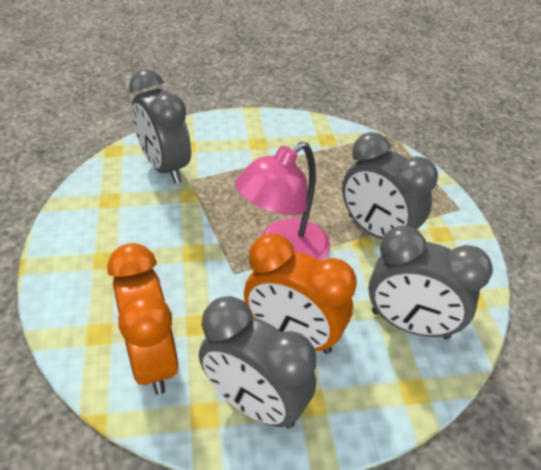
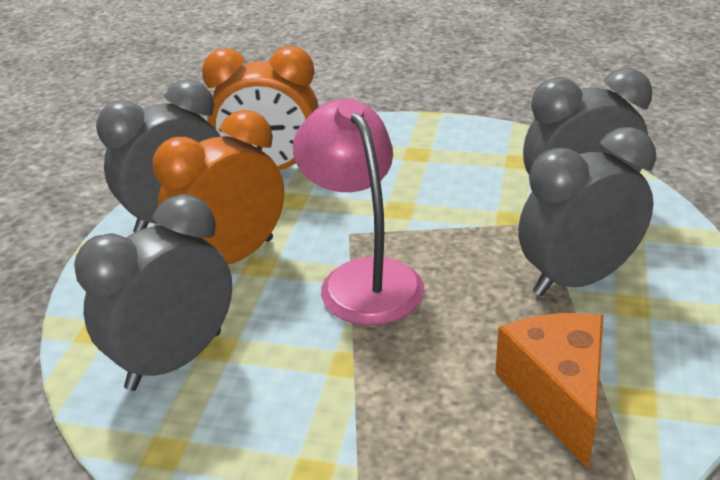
camera: 115 degrees right, 10 degrees down
(338, 161) = (557, 395): none -> orange cheese
(376, 231) = (356, 386): grey clock -> grey clock (577, 279)

